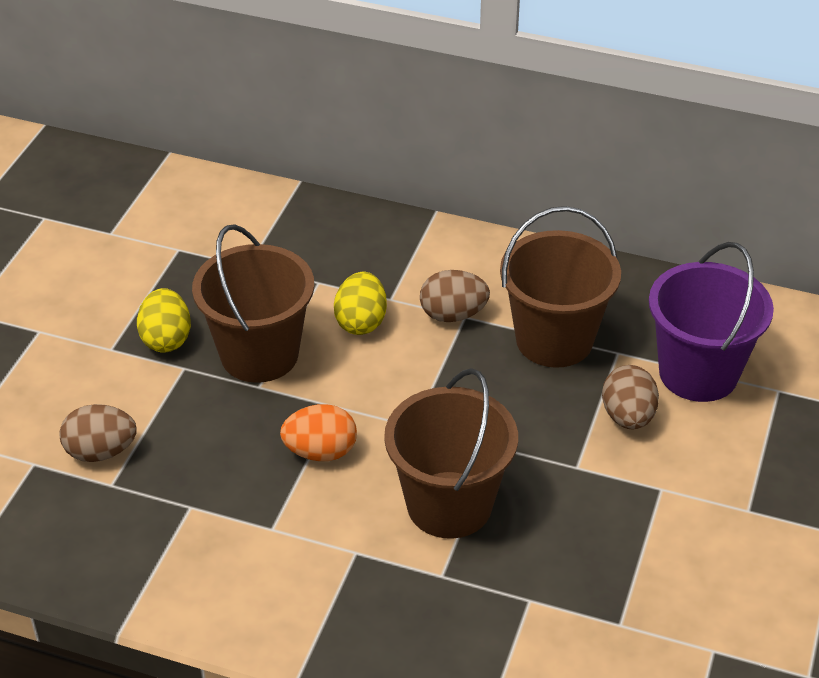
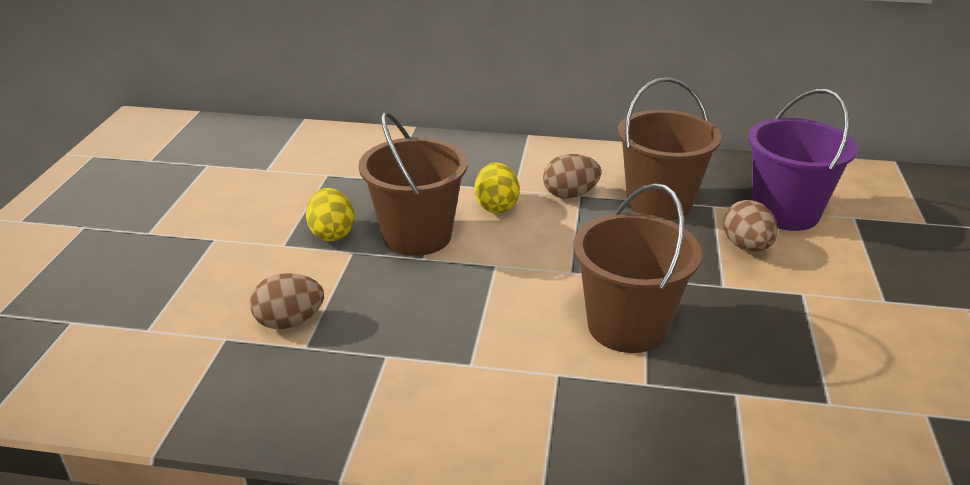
camera: 10 degrees left, 10 degrees down
(320, 452) = (495, 299): orange egg -> none

